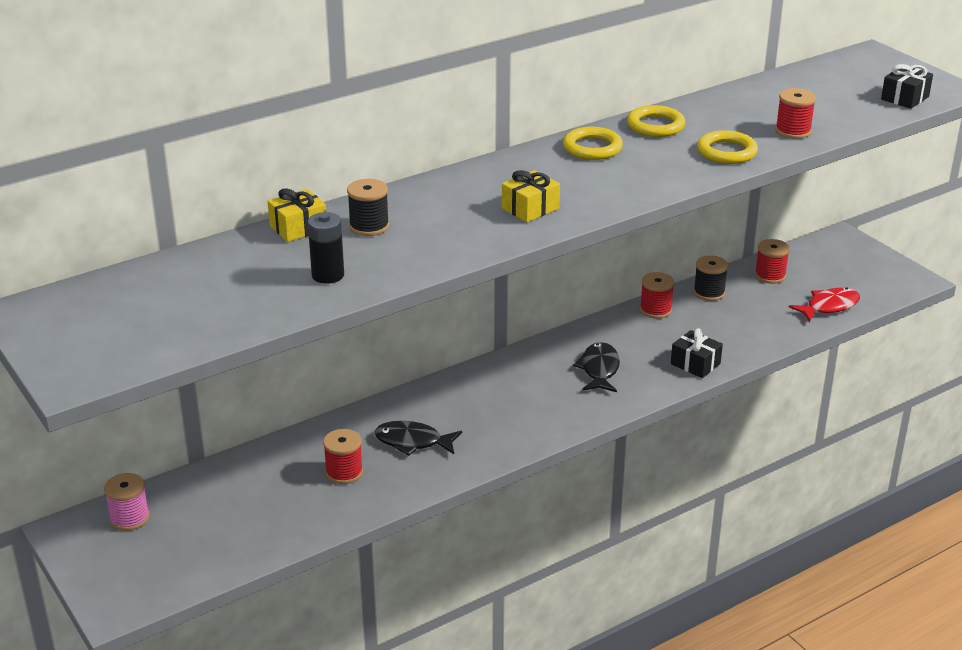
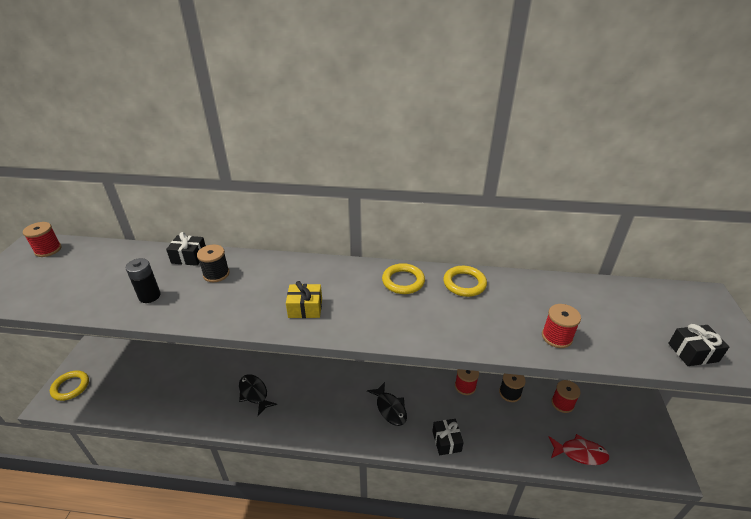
camera: 40 degrees right, 5 degrees up
(129, 518) = (114, 357): pink spool -> none
(298, 228) = (189, 257): yellow gift -> black gift
(344, 472) = (208, 391): red spool -> red spool (48, 250)
(599, 369) = (390, 408): black fish -> black fish turned 105 degrees clockwise
(727, 152) = (484, 330): yellow ring -> yellow ring (71, 387)

